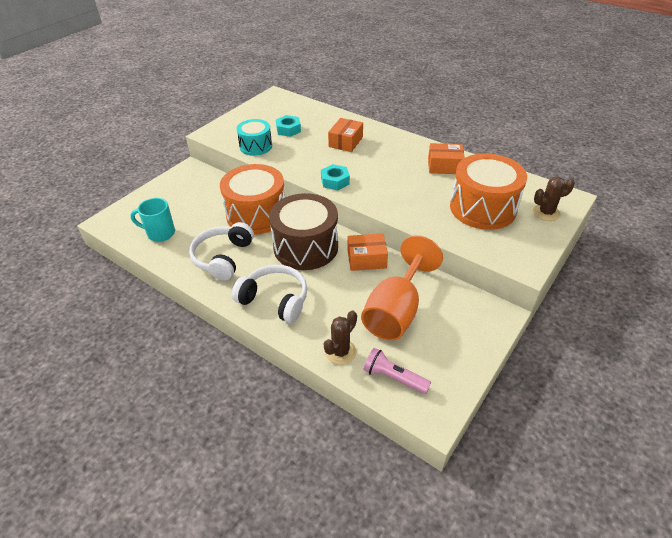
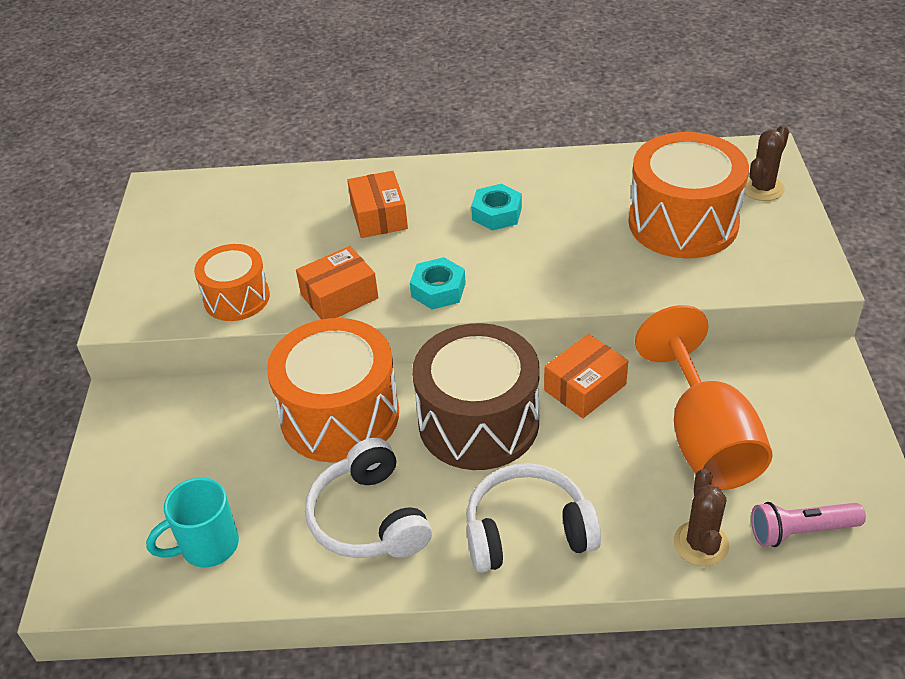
camera: 35 degrees left, 0 degrees up
(256, 146) = (237, 298): turquoise drum -> orange drum
(288, 129) = (258, 240): turquoise nut -> turquoise nut (496, 213)
(444, 166) = (566, 184): orange box -> orange box (339, 296)

